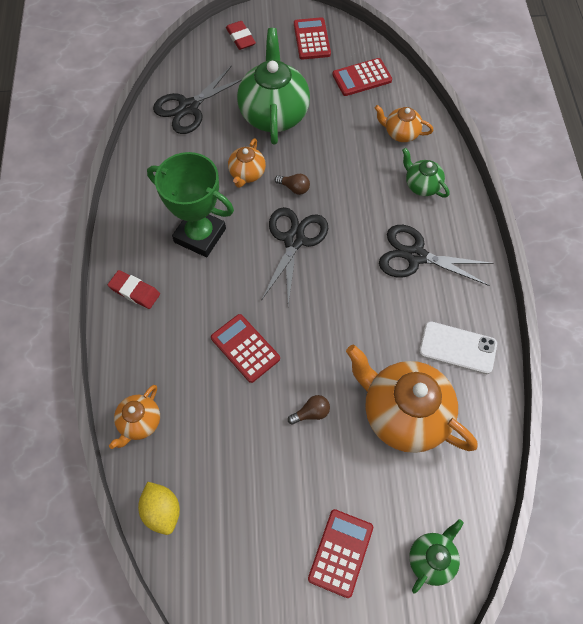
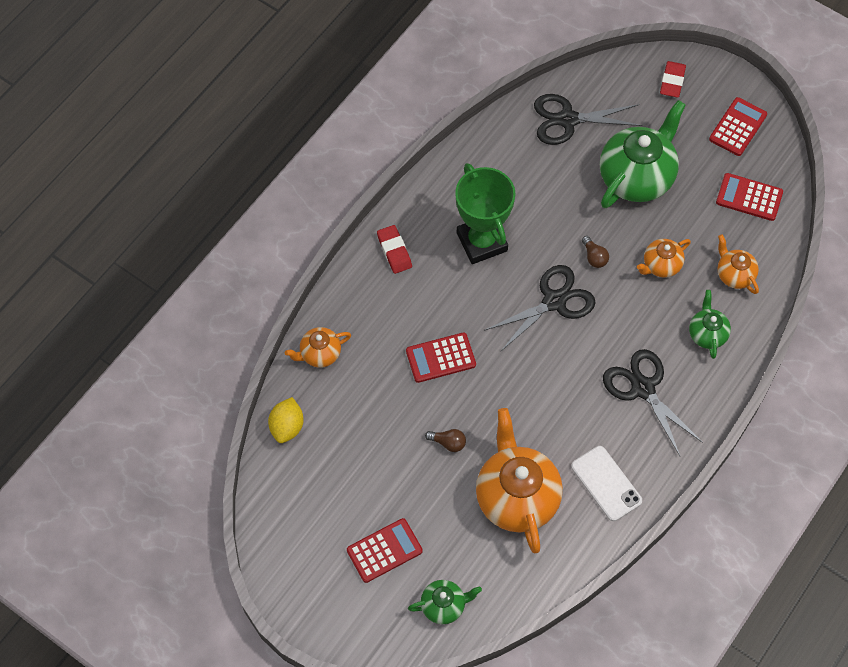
camera: 40 degrees right, 0 degrees up
(245, 348) = (440, 358): red calculator -> red calculator turned 105 degrees counterclockwise
(247, 174) = (565, 216): orange teapot -> orange teapot (661, 265)

